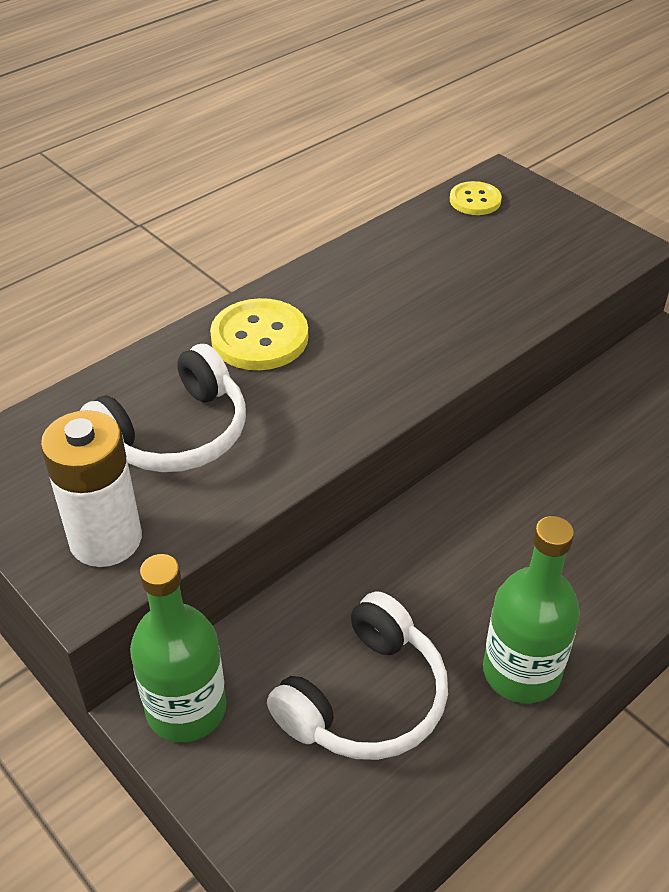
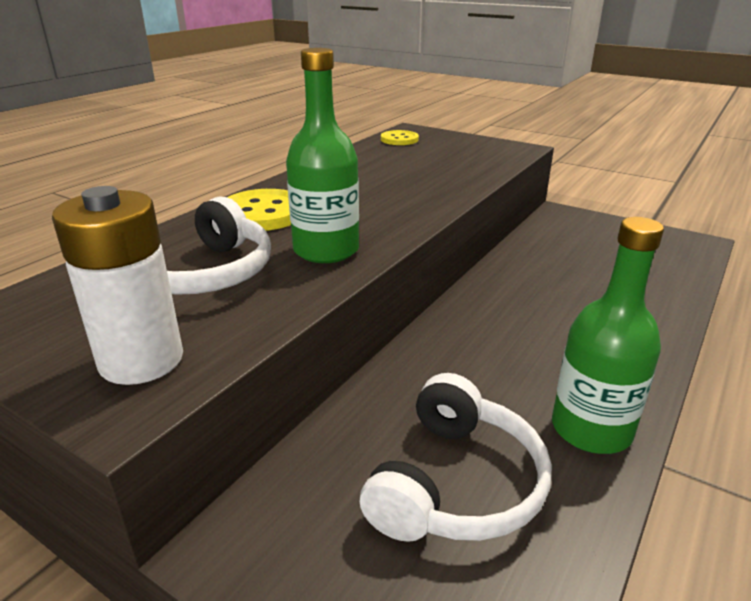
camera: 15 degrees left, 15 degrees down
(186, 708) = (261, 537): green bottle -> green bottle (326, 250)

